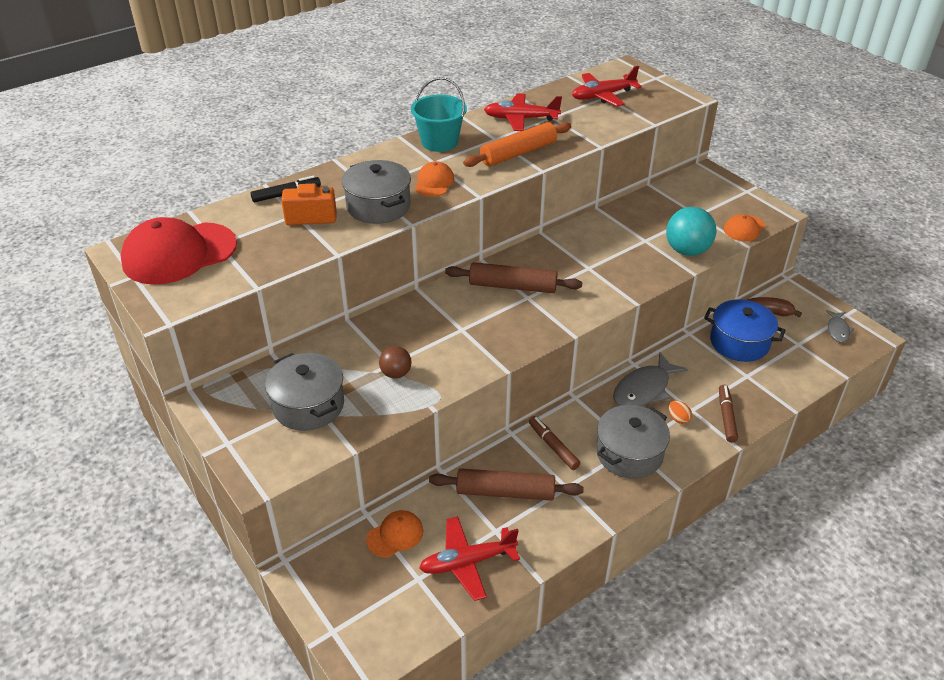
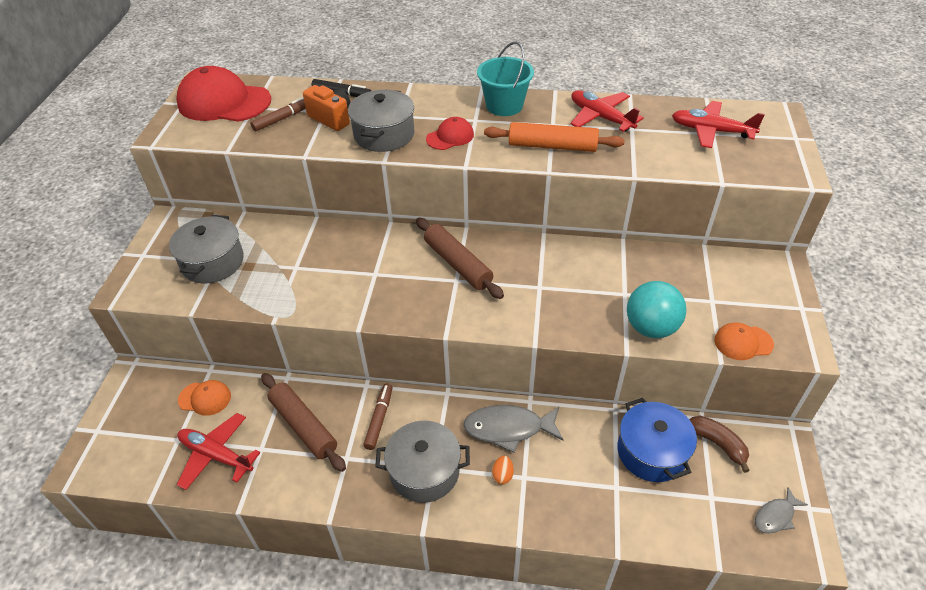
camera: 45 degrees right, 5 degrees up
(396, 373) = (289, 277): brown ball -> none
(434, 182) = (450, 137): orange cap -> red cap
(726, 417) = (545, 508): brown marker -> brown marker (282, 119)

